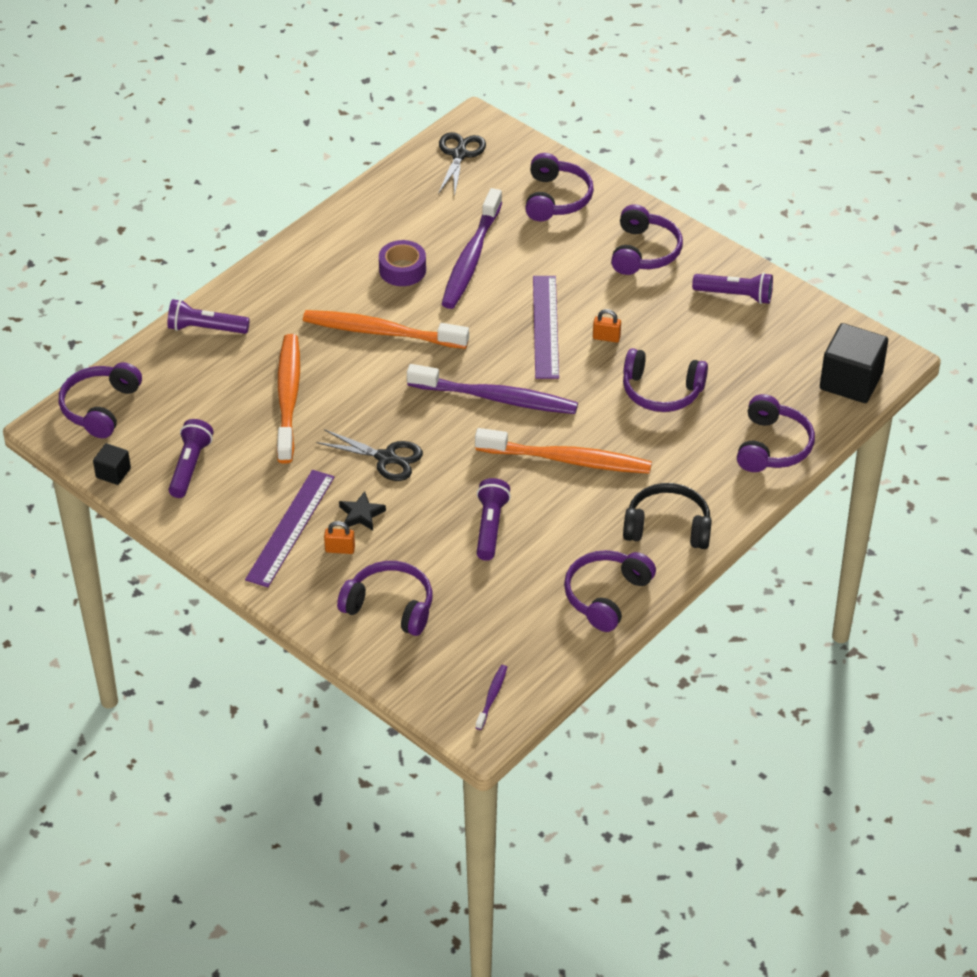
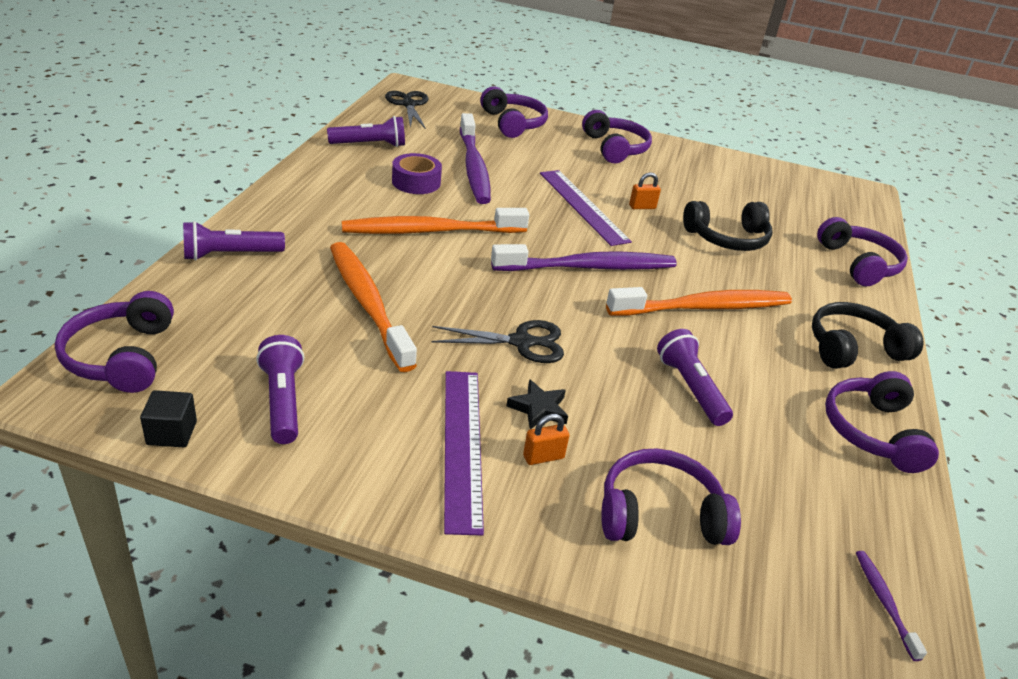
camera: 30 degrees left, 10 degrees down
(661, 391) = (727, 238): purple headphones -> black headphones
(735, 295) = (712, 167): purple flashlight -> purple flashlight (370, 145)
(851, 381) = (858, 209): black cube -> none

